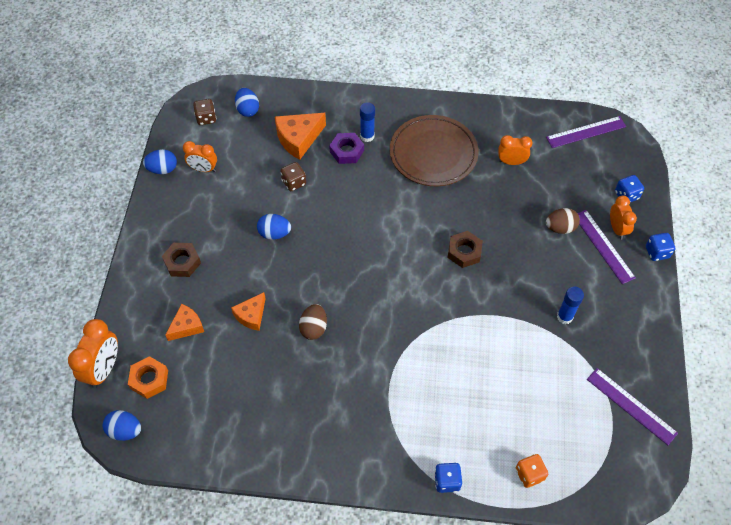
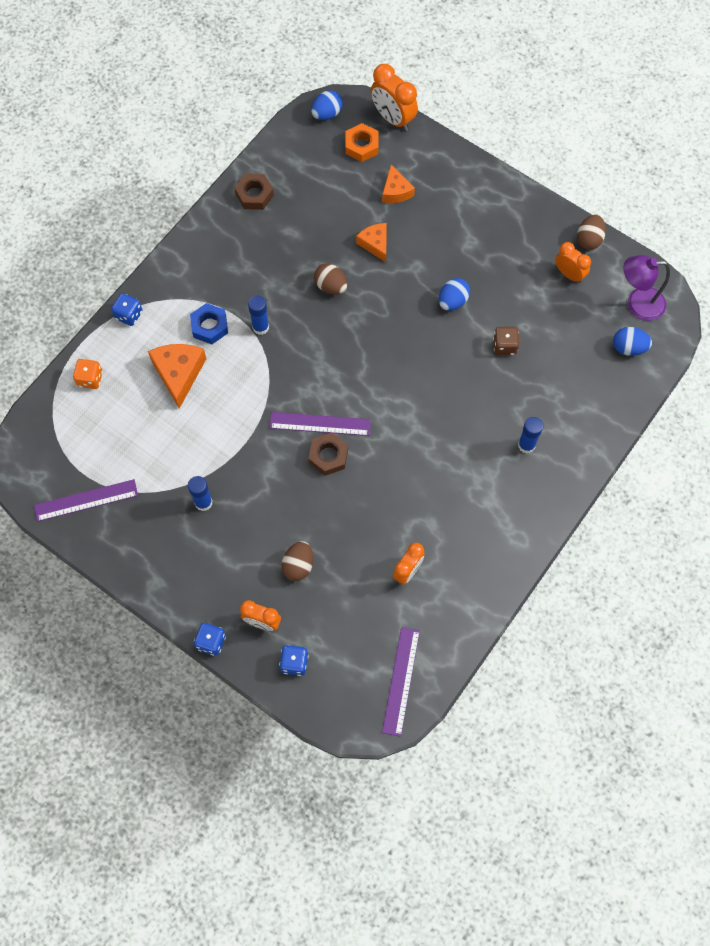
camera: 120 degrees right, 10 degrees up
(163, 169) = (589, 239): blue egg -> brown egg
(182, 262) = (466, 213): brown nut -> brown nut (254, 195)
(203, 169) = (569, 274): orange clock -> orange clock turned 90 degrees clockwise
(206, 118) = (637, 304): brown dice -> purple lamp
(298, 139) = (560, 377): orange cheese -> orange cheese (178, 373)
(346, 151) = (517, 415): purple nut -> none
(387, 361) = (260, 327): none -> blue glue stick
(413, 403) = (209, 326): none -> blue nut
(433, 153) = (465, 498): brown plate -> none
(603, 246) = (251, 593): purple ruler -> purple ruler (320, 424)

